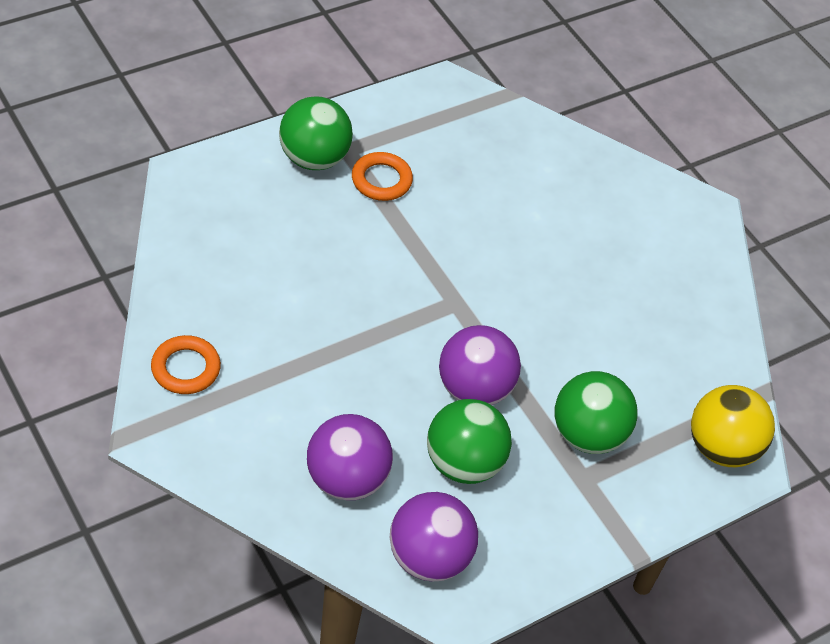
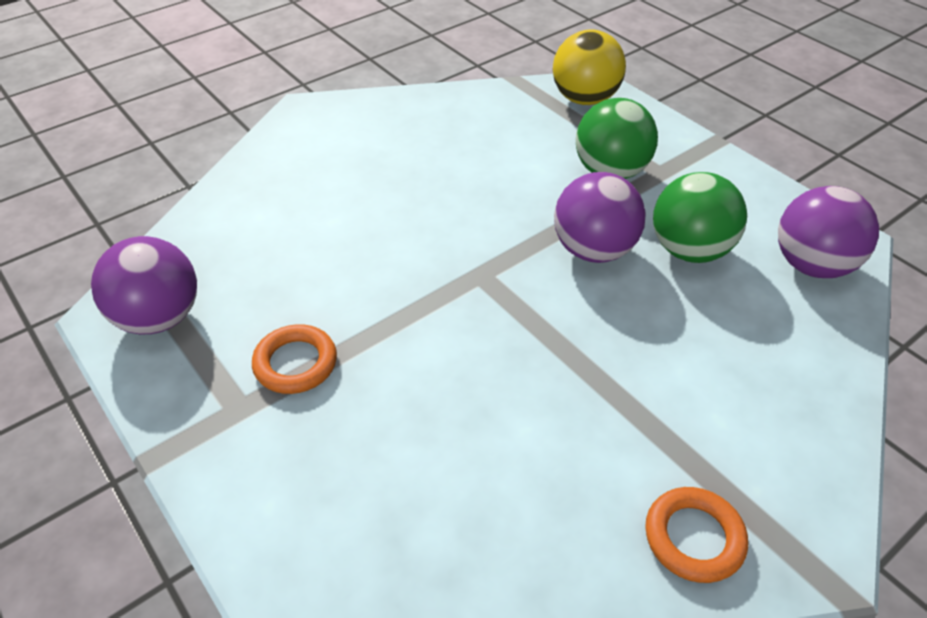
camera: 90 degrees left, 5 degrees down
(313, 158) = (261, 446): green ball -> none
(346, 479) = (763, 339): purple ball -> purple ball (159, 318)

